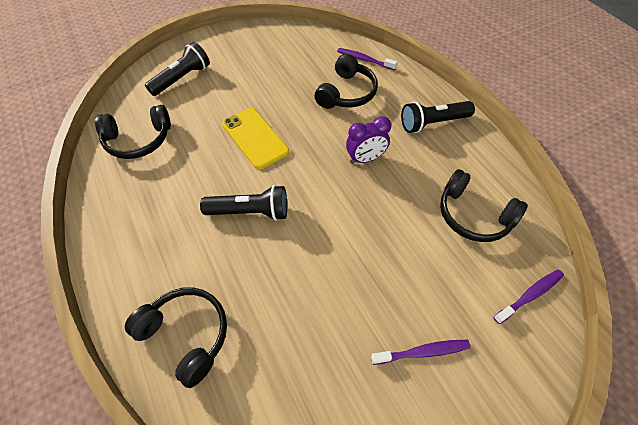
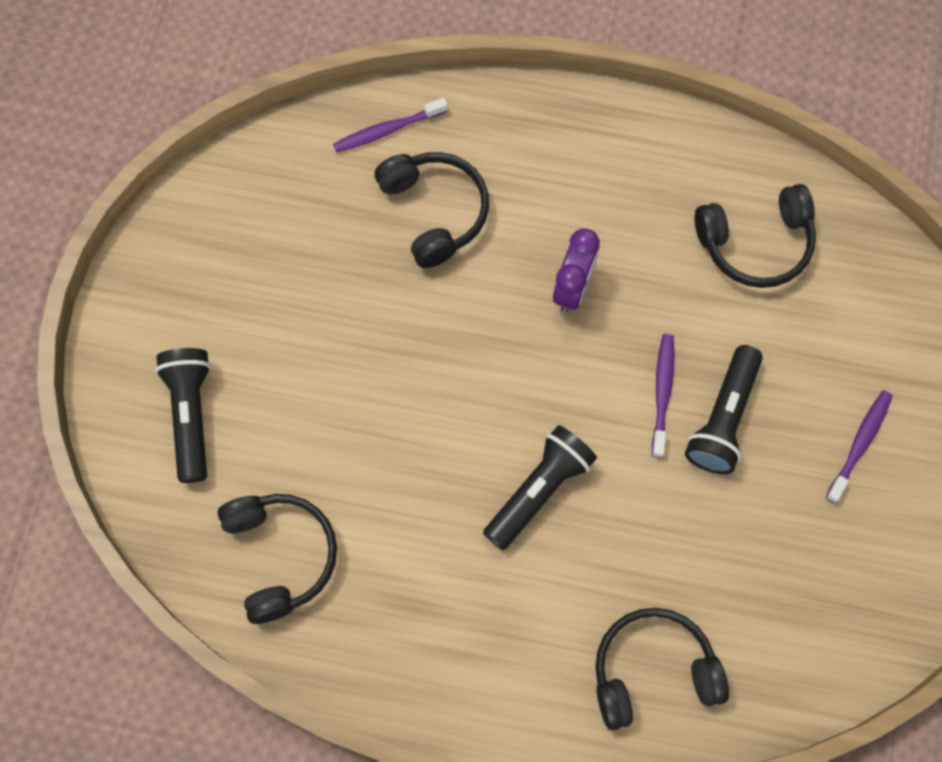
camera: 50 degrees left, 15 degrees up
(138, 140) = (280, 556): black headphones -> black headphones turned 45 degrees counterclockwise
(255, 138) = (414, 397): yellow phone -> none
(433, 123) = (586, 154): black flashlight -> black flashlight (723, 418)
(529, 295) = (887, 284): purple toothbrush -> purple toothbrush (662, 393)

